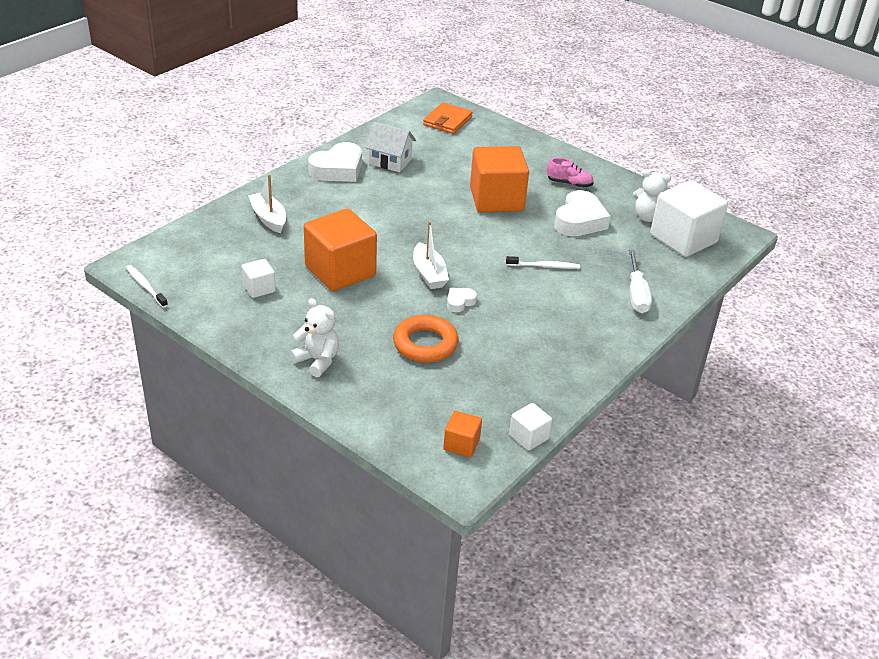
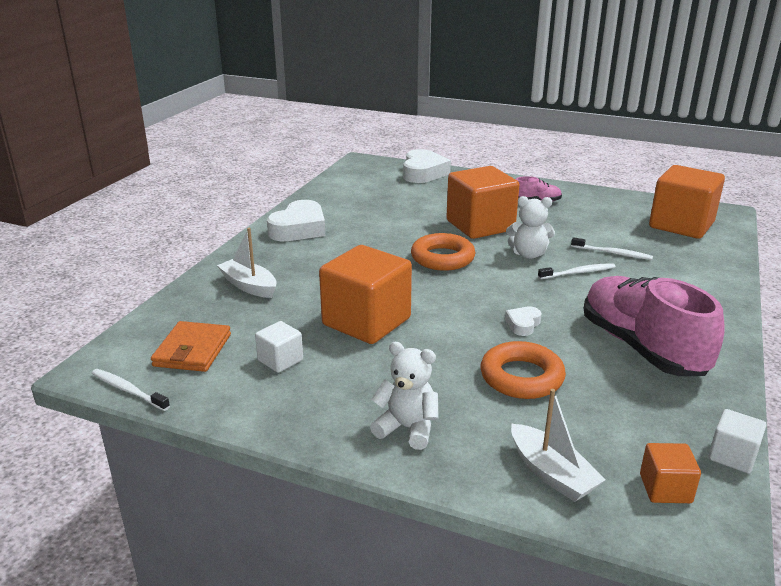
camera: 15 degrees left, 10 degrees down
(390, 161) = (349, 213): white house -> none
(429, 274) = (467, 304): white boat -> white boat (551, 473)
(440, 226) = (442, 258): none -> orange ring
(447, 121) = (381, 174): orange wallet -> orange wallet (192, 350)
(537, 344) = (641, 347): none -> pink shoe
(579, 221) = (574, 228): white heart -> white heart (423, 173)
(592, 254) = (613, 253): none -> white toothbrush
(636, 295) = (690, 279): white screwdriver -> none
(648, 217) = (633, 214): white teddy bear -> white teddy bear (528, 254)
(683, 239) = (681, 225): white cube -> orange cube

